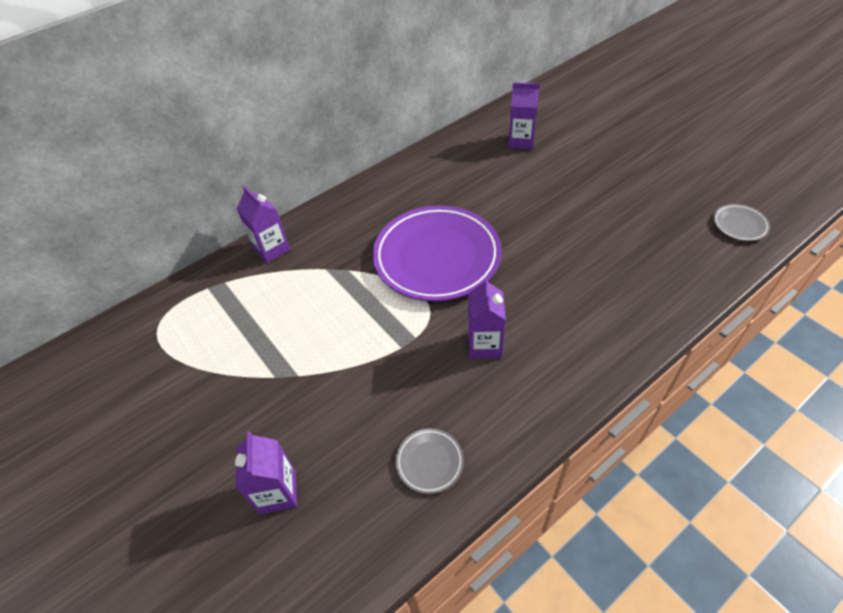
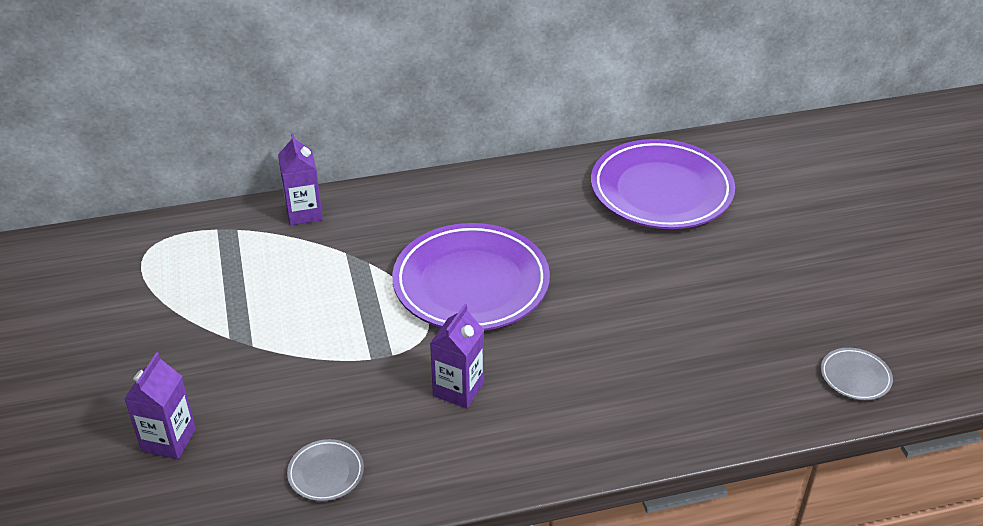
camera: 20 degrees right, 10 degrees down
(521, 141) = (661, 191): purple carton -> purple plate

